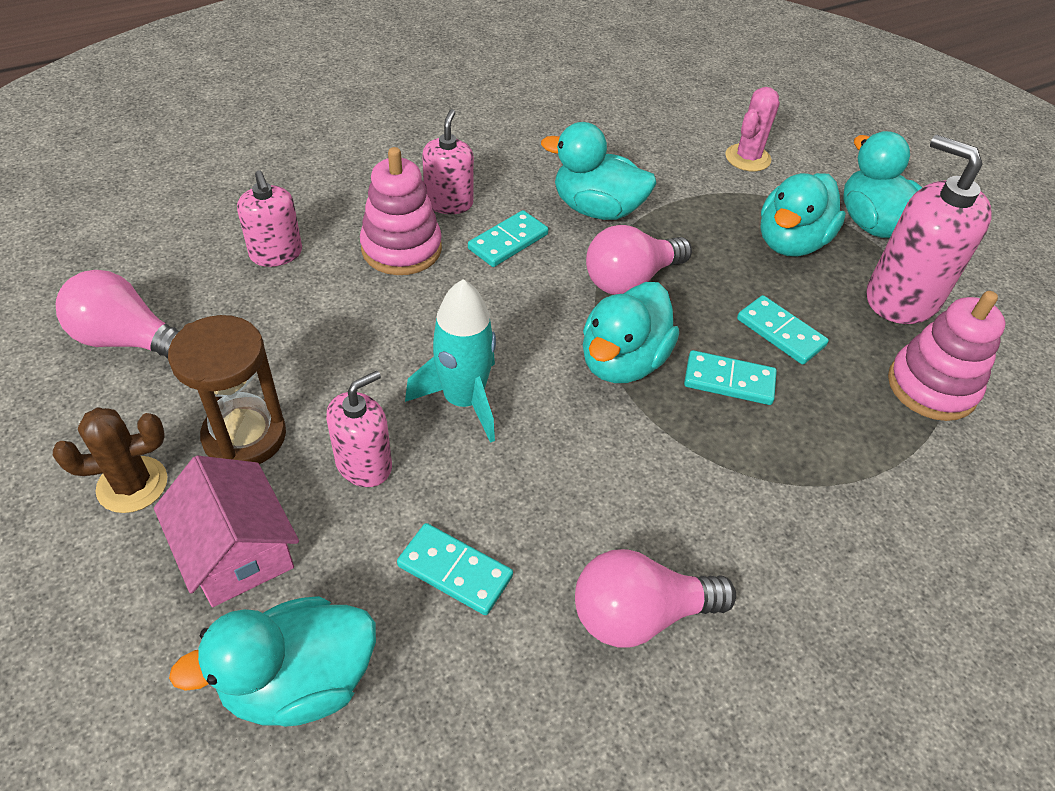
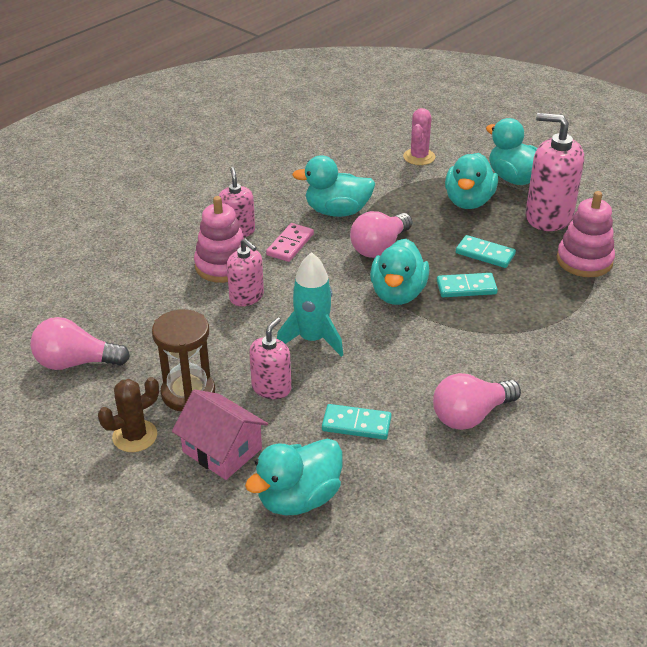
camera: 15 degrees left, 10 degrees down
(276, 253) = (140, 289): pink soap dispenser -> pink soap dispenser (246, 296)
(508, 241) = (290, 244): turquoise domino -> pink domino

